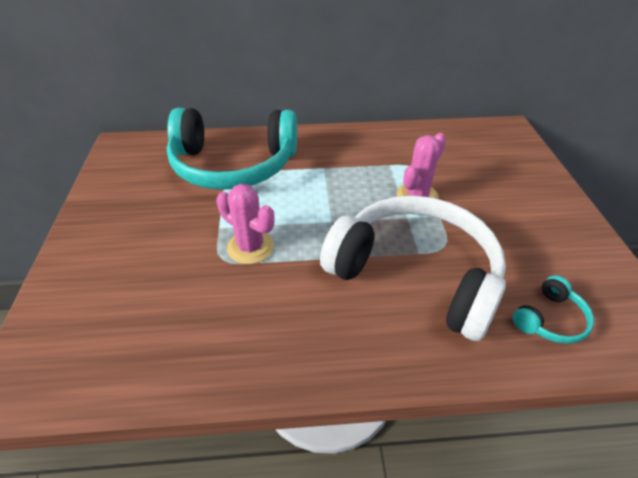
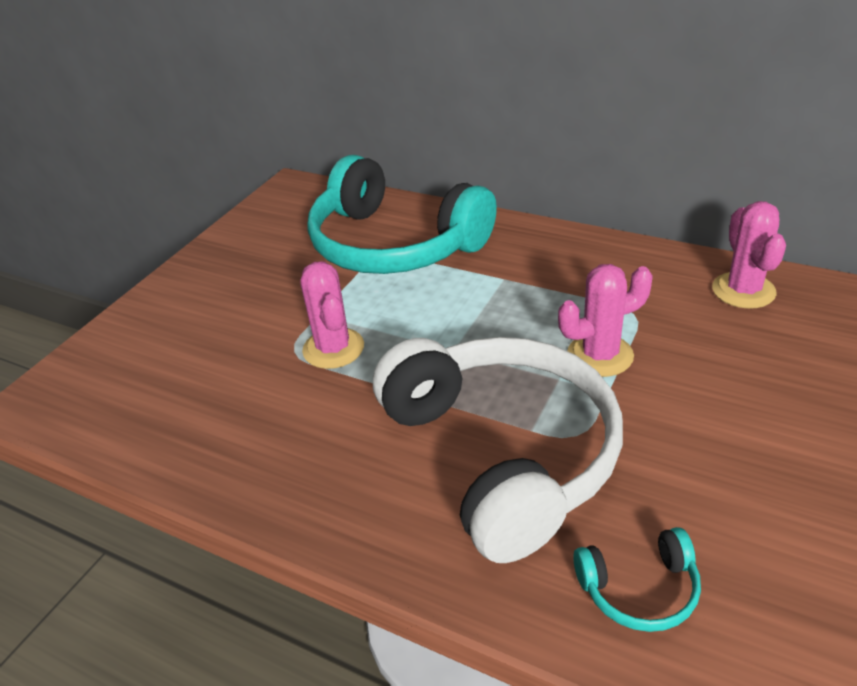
camera: 35 degrees right, 5 degrees down
(455, 138) = (743, 290): none -> pink cactus

